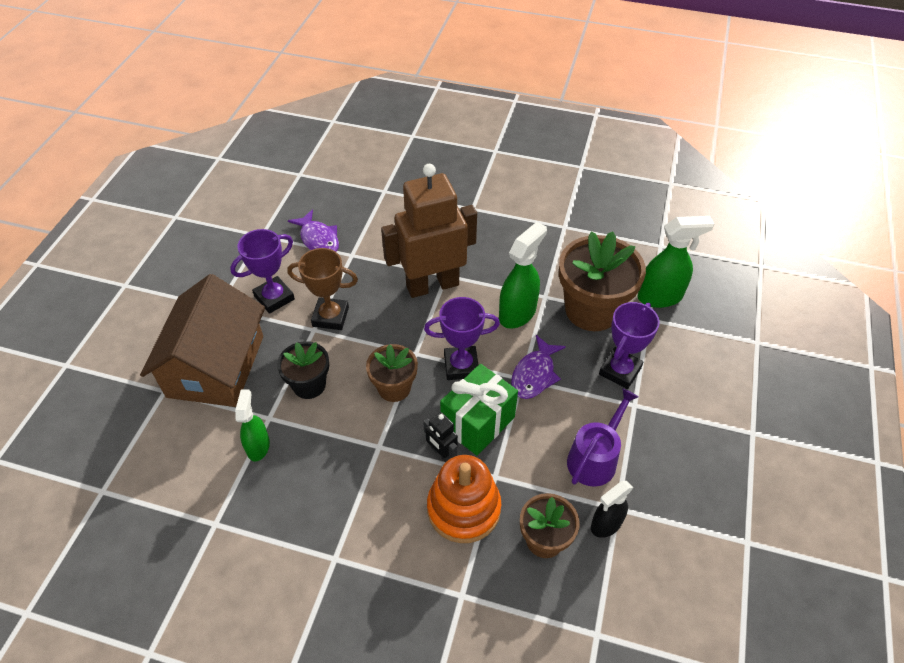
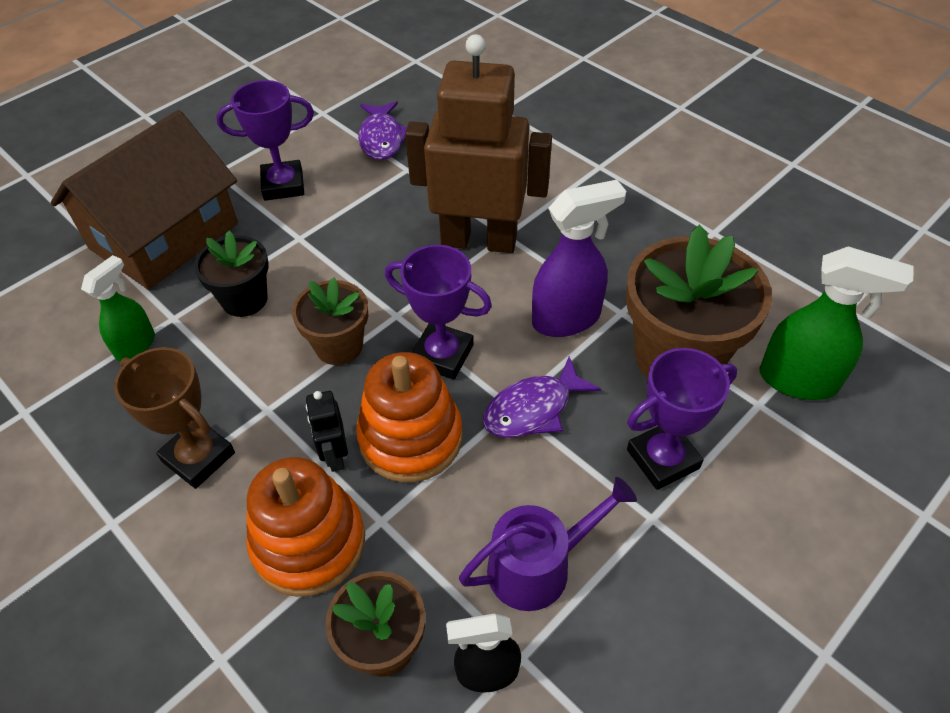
camera: 30 degrees right, 0 degrees up
(330, 317) = (329, 231): brown trophy -> brown trophy (198, 457)
(478, 422) = (410, 438): green gift -> orange stacking toy
(517, 313) = (567, 319): green spray bottle -> purple spray bottle

